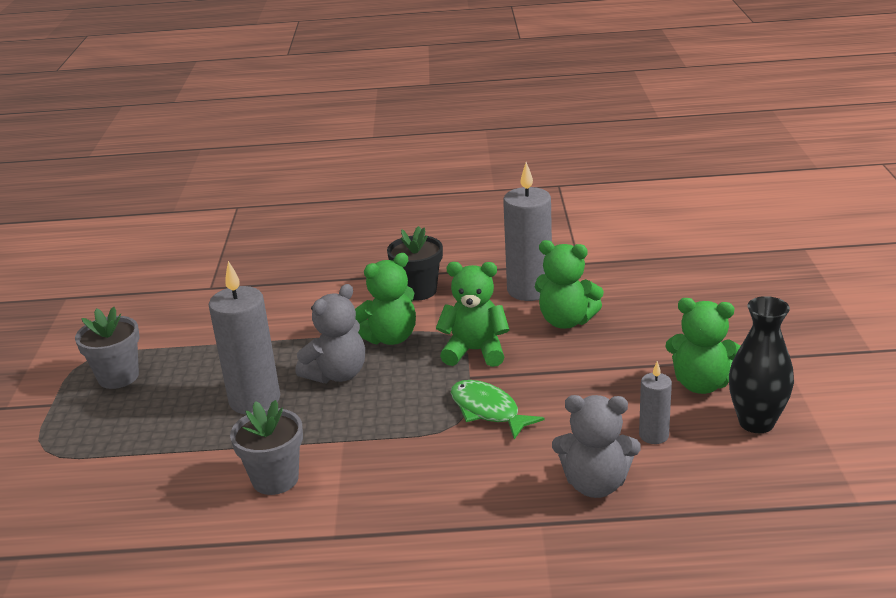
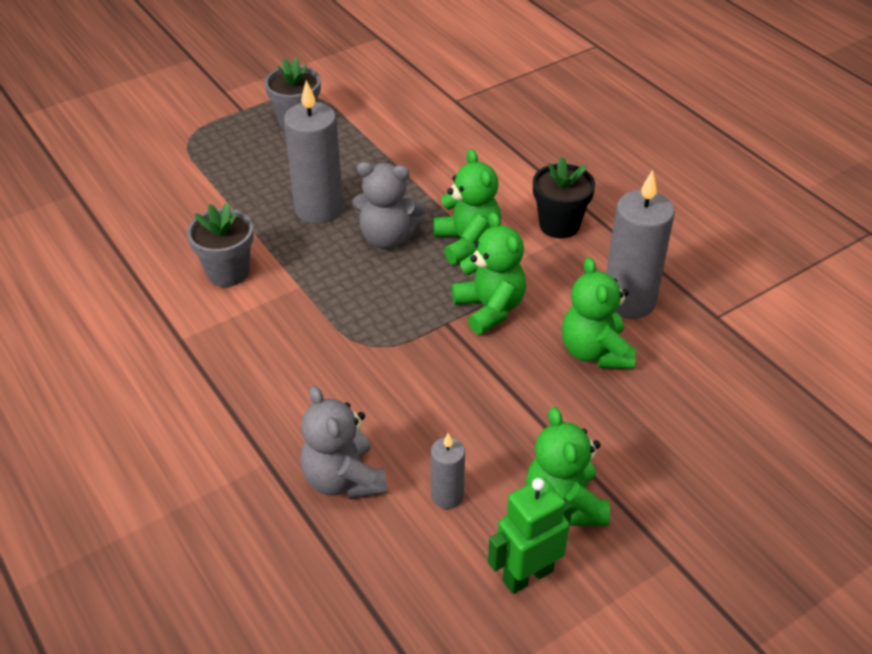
camera: 55 degrees right, 15 degrees up
(389, 337) = (467, 243): green teddy bear -> green teddy bear turned 135 degrees counterclockwise
(488, 410) = (403, 358): green fish -> none
(756, 422) = (527, 575): black vase -> green robot

